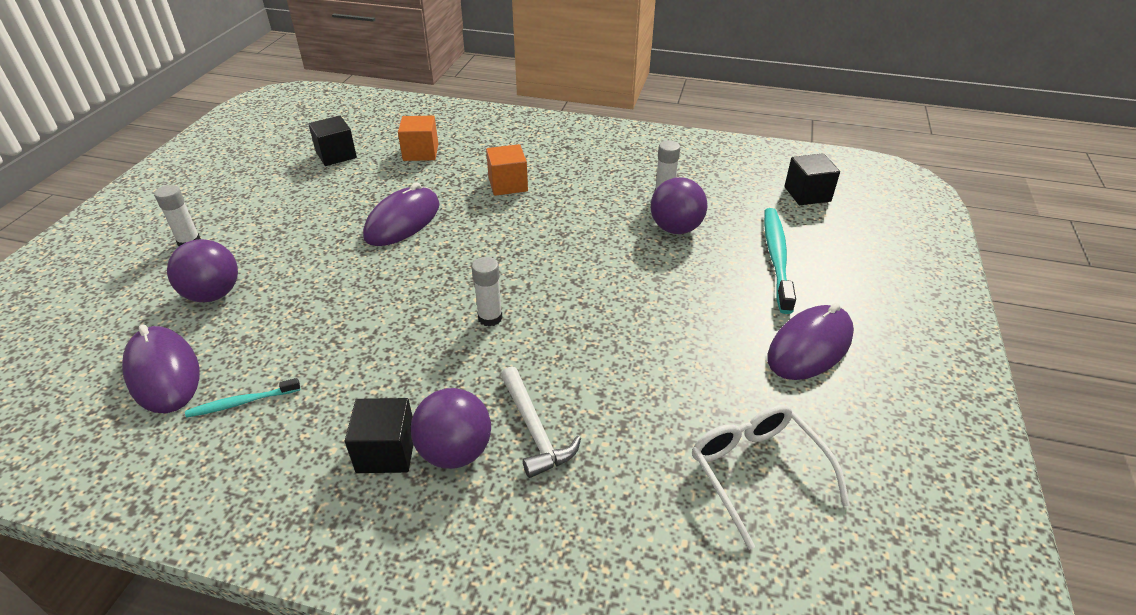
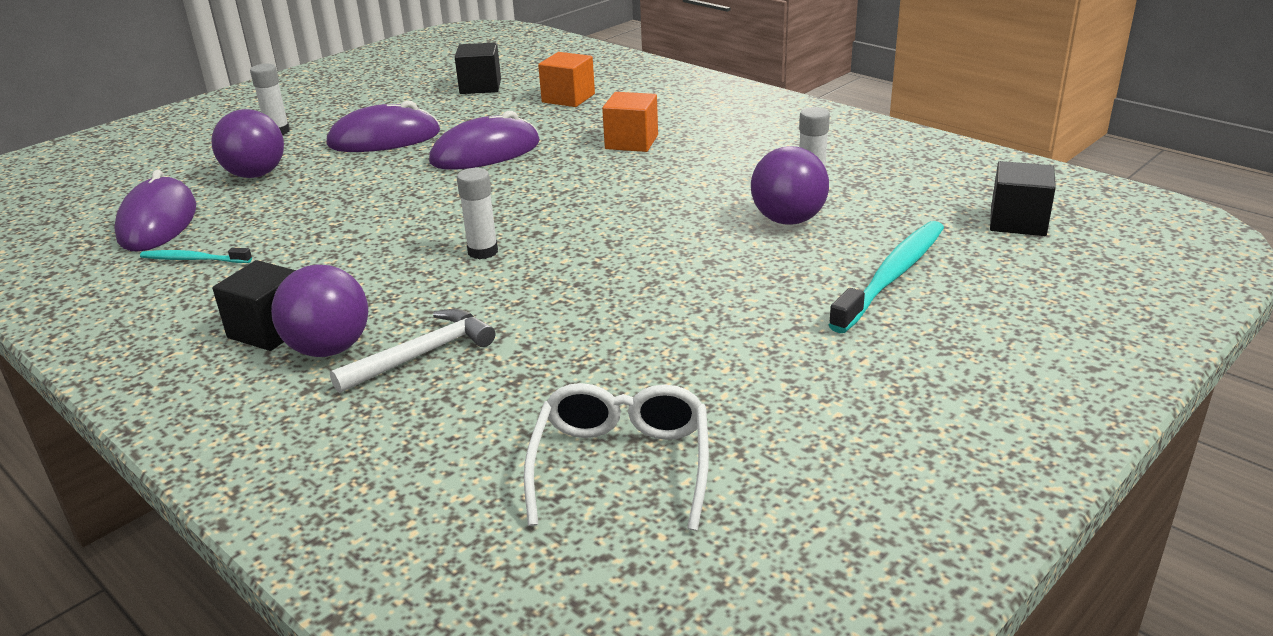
camera: 30 degrees right, 10 degrees down
(534, 430) = (422, 355): white hammer -> white hammer turned 135 degrees counterclockwise
(810, 346) = (832, 372): purple mouse -> purple mouse (384, 139)

